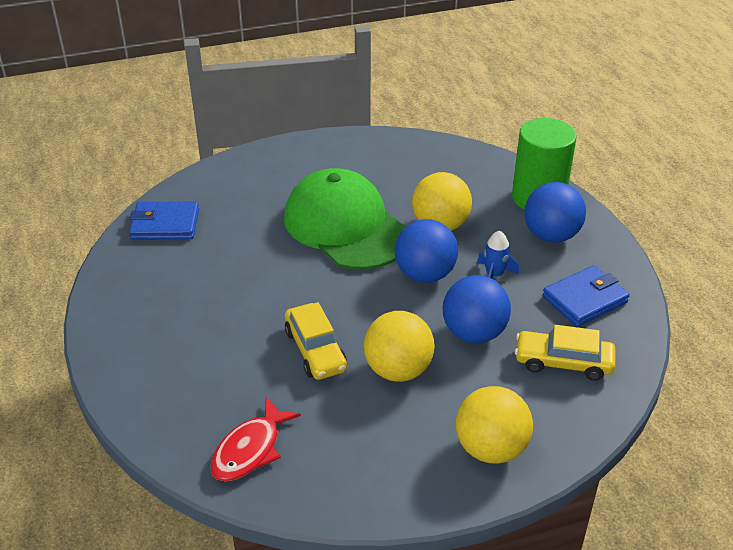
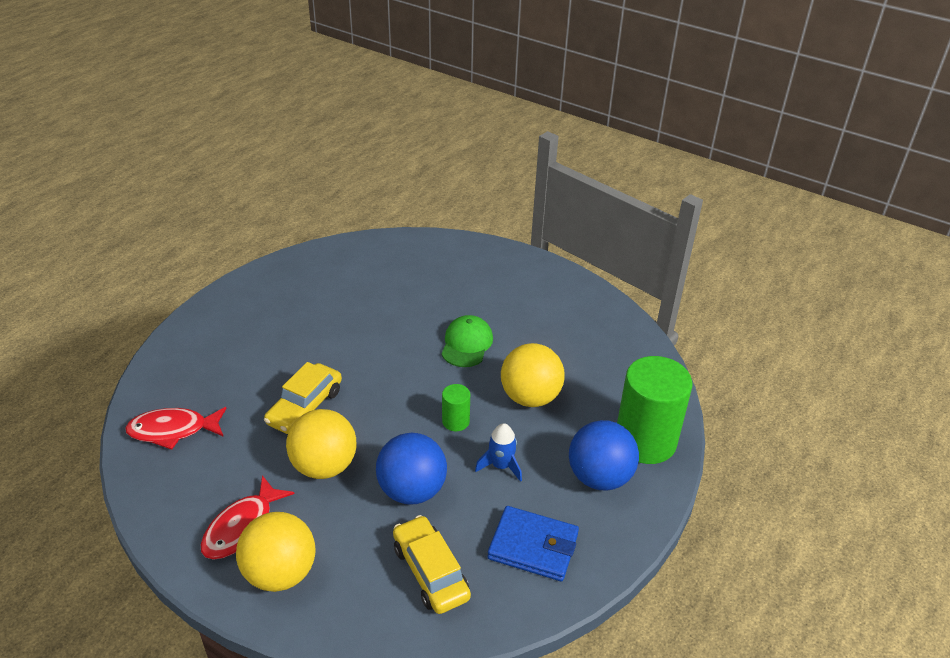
camera: 50 degrees right, 0 degrees up
(165, 224) = (367, 256): blue wallet -> none
(346, 226) = (467, 344): green cap -> green cap, size x0.47
(418, 451) = (242, 527): none -> red fish
(425, 274) = (455, 421): blue ball -> green cylinder

